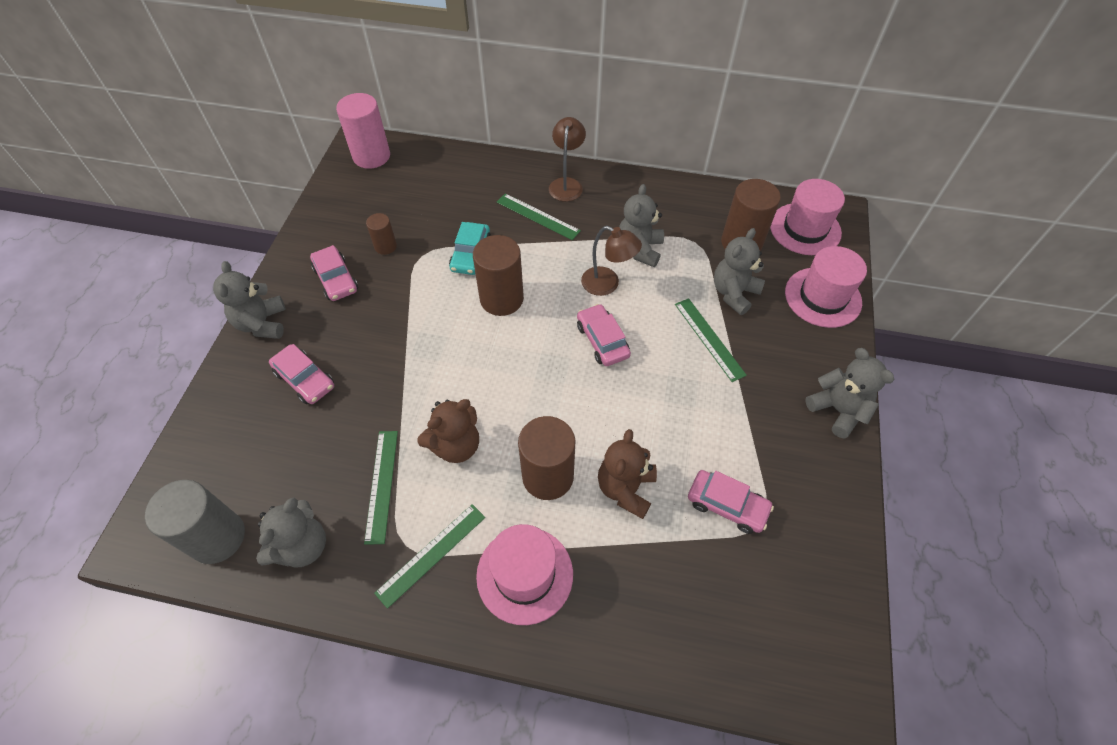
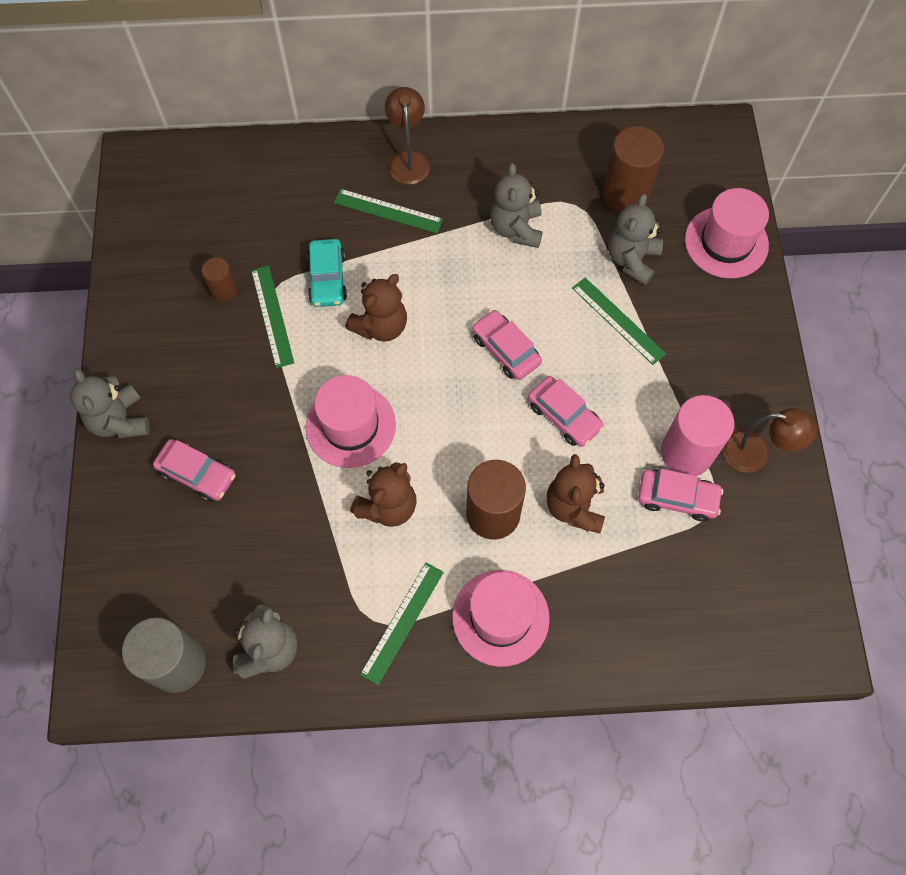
camera: 15 degrees left, 10 degrees up
(336, 279) = (183, 346): pink car -> pink car (564, 416)
(371, 156) = (159, 172): pink cylinder -> pink cylinder (686, 452)
(381, 485) = (326, 567): green ruler -> green ruler (272, 316)
(501, 299) = (381, 326): brown cylinder -> brown teddy bear
(607, 284) = (492, 280): brown lamp -> brown lamp (756, 453)
(805, 229) = (691, 160): pink hat -> pink hat (350, 426)
(837, 410) = (764, 370): grey teddy bear -> none

